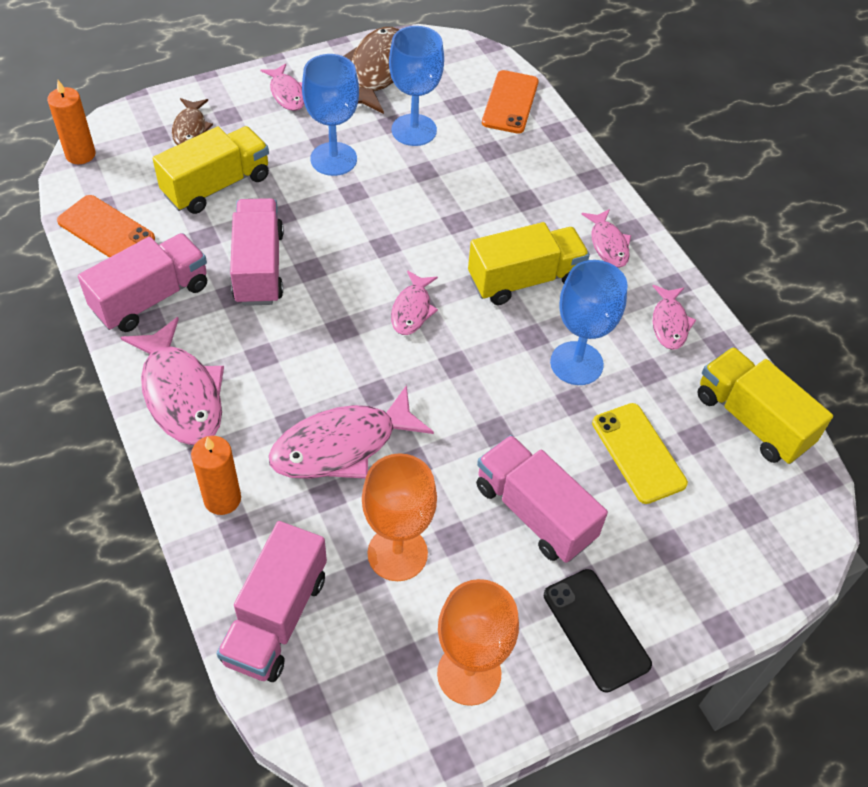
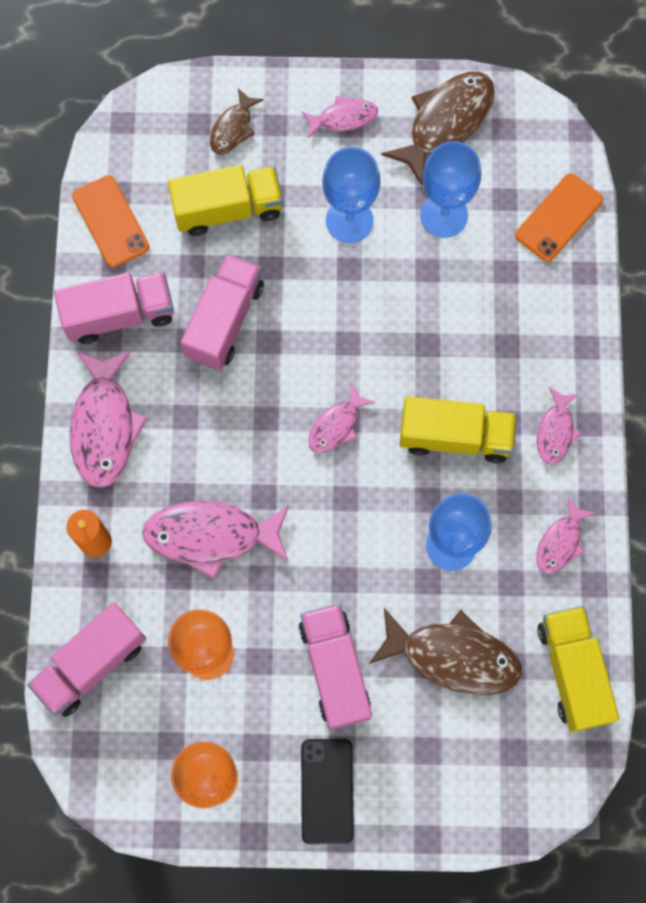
camera: 30 degrees right, 20 degrees up
(80, 154) = (122, 120): orange candle -> none
(287, 93) = (343, 118): pink fish -> pink fish turned 105 degrees counterclockwise
(638, 453) = (453, 656): yellow phone -> brown fish

